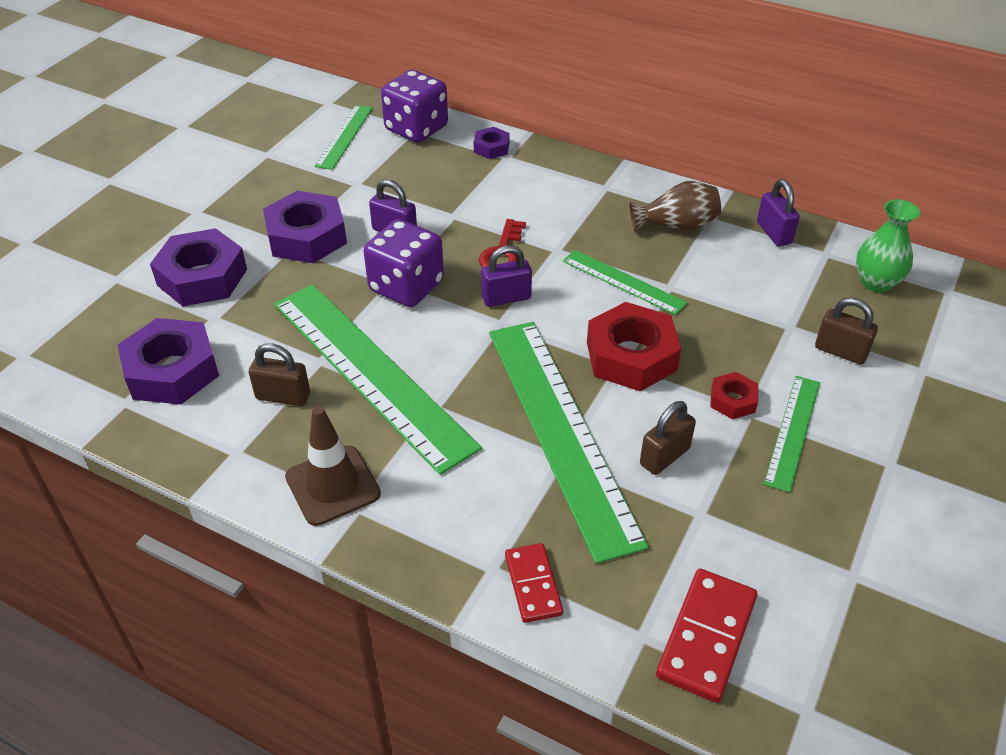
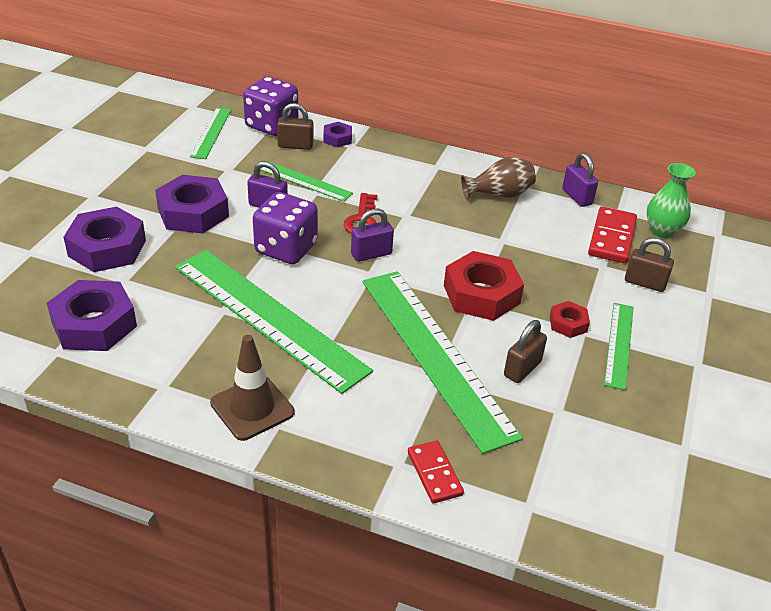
camera: 10 degrees left, 5 degrees down
(283, 396) = (196, 340): brown padlock -> brown padlock (295, 146)
(623, 282) = (464, 238): green ruler -> green ruler (304, 181)
(707, 637) = (581, 503): red domino -> red domino (612, 238)

